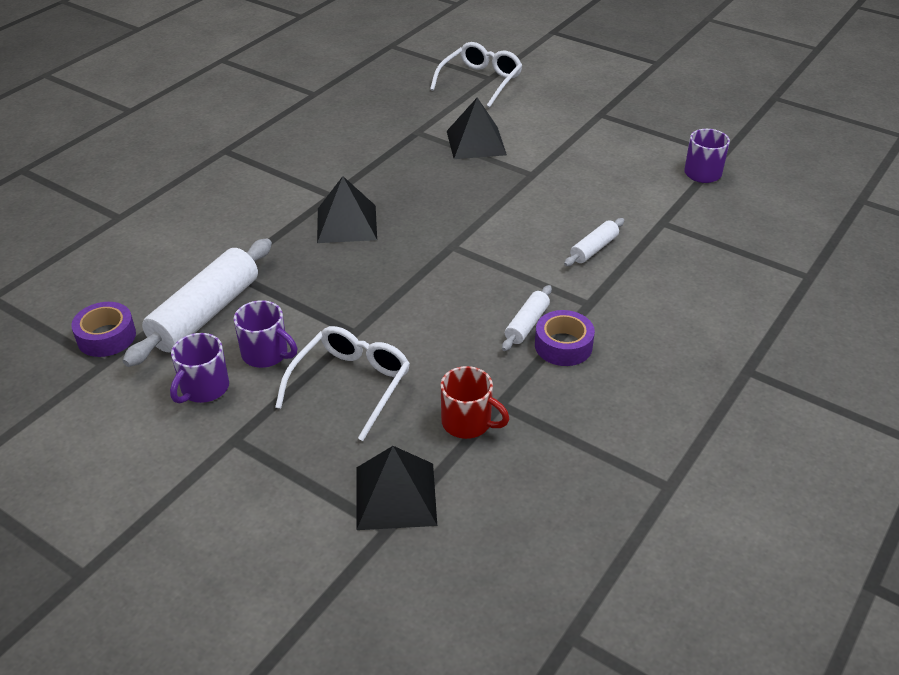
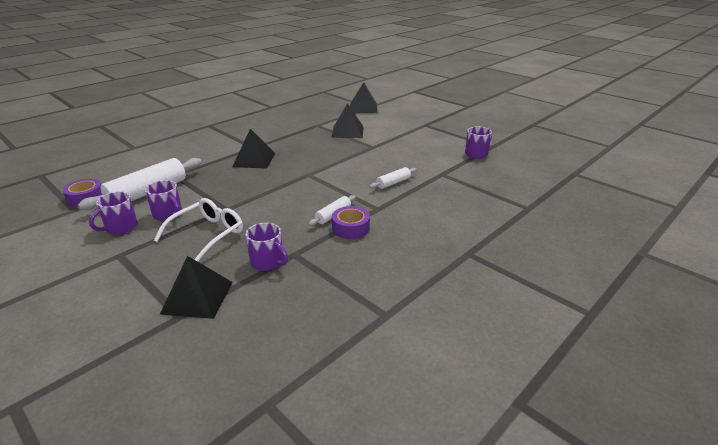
camera: 10 degrees right, 10 degrees down
(468, 422) = (268, 262): red mug -> purple mug
(480, 82) = (363, 108): white glasses -> black pyramid

